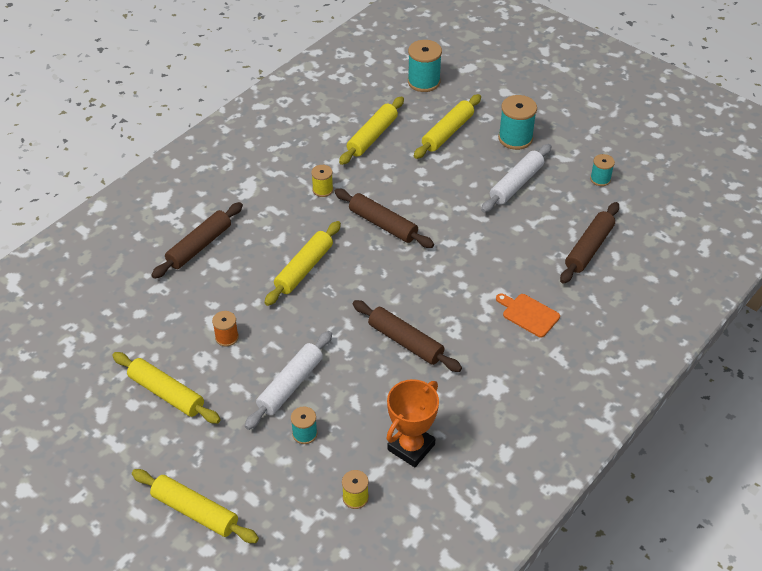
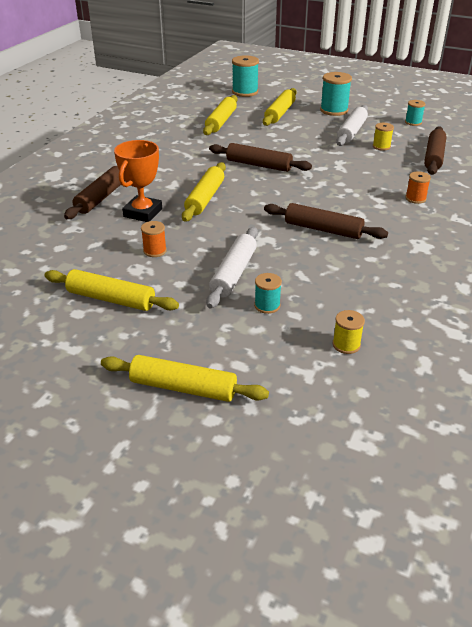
camera: 15 degrees left, 10 degrees down
(322, 190) = (196, 153): yellow spool -> yellow spool (381, 146)
(411, 447) = (375, 298): orange trophy -> orange trophy (143, 213)
(528, 314) = (415, 198): orange cutting board -> orange spool

